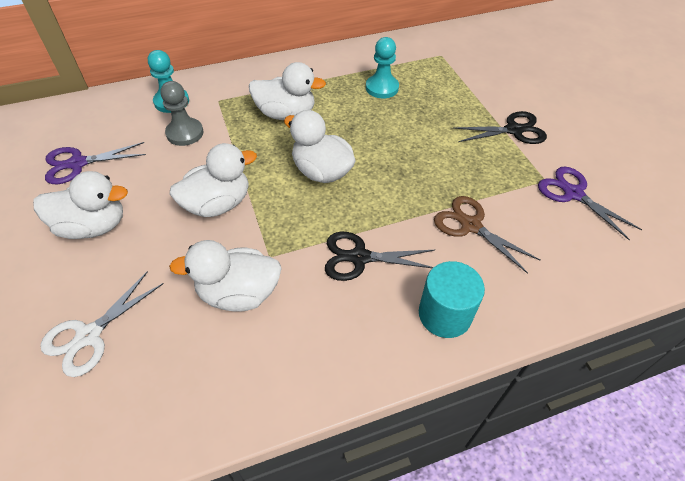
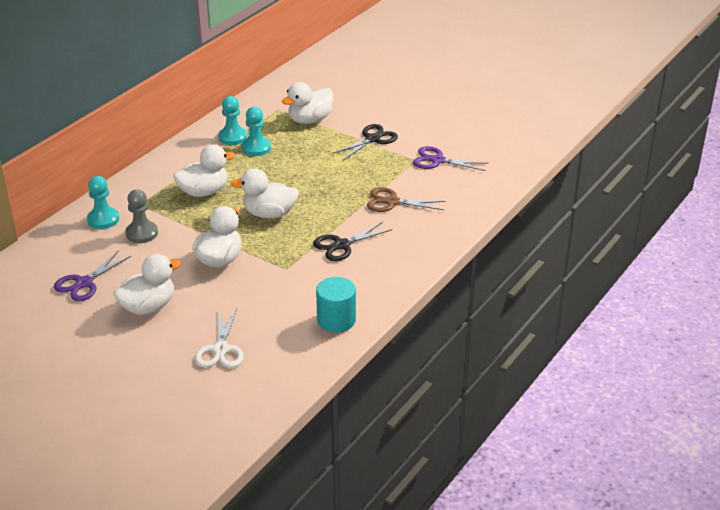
camera: 35 degrees left, 15 degrees down
(239, 293) = (288, 292): white duck -> white duck (310, 120)
(371, 67) = (233, 137): none -> turquoise pawn
(444, 314) = (415, 248): turquoise cylinder -> turquoise cylinder (336, 320)

